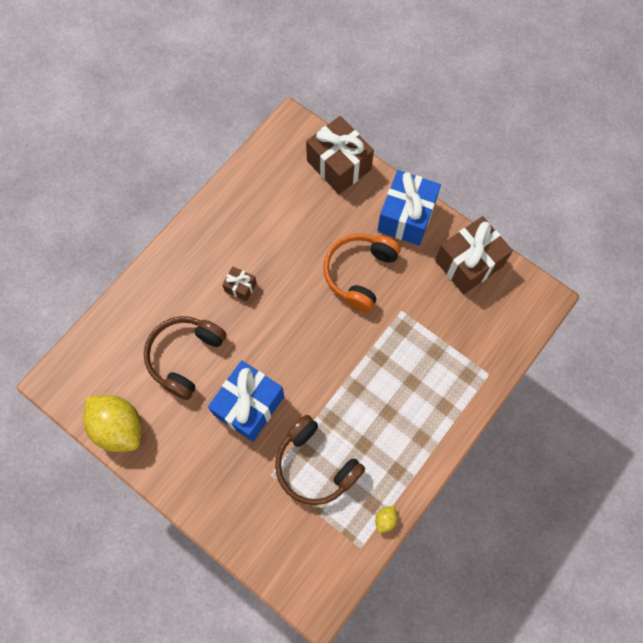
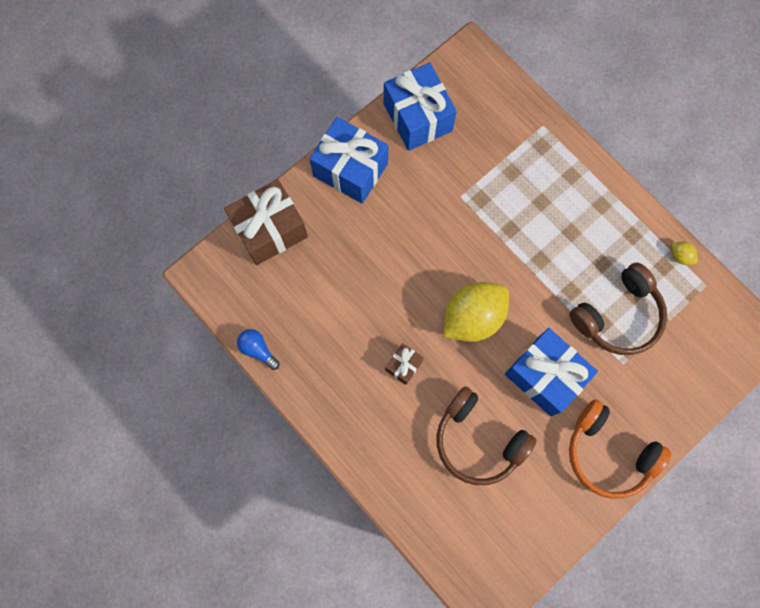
camera: 80 degrees left, 5 degrees up
(119, 427) = (551, 526): yellow lemon -> yellow lemon (472, 317)
(237, 175) = (258, 349): none -> blue light bulb
(359, 273) = (409, 232): orange headphones -> orange headphones (608, 453)
(469, 263) = (417, 117): brown gift -> blue gift

